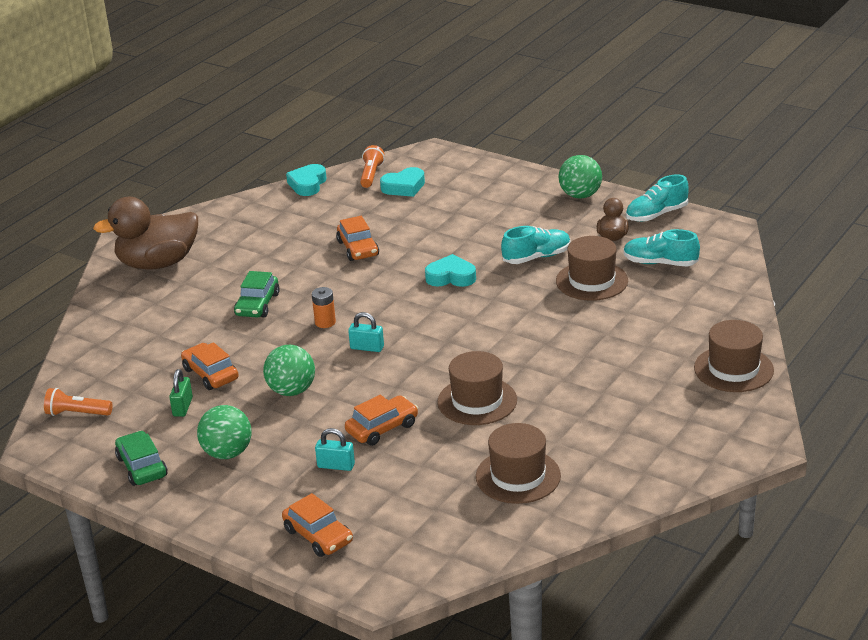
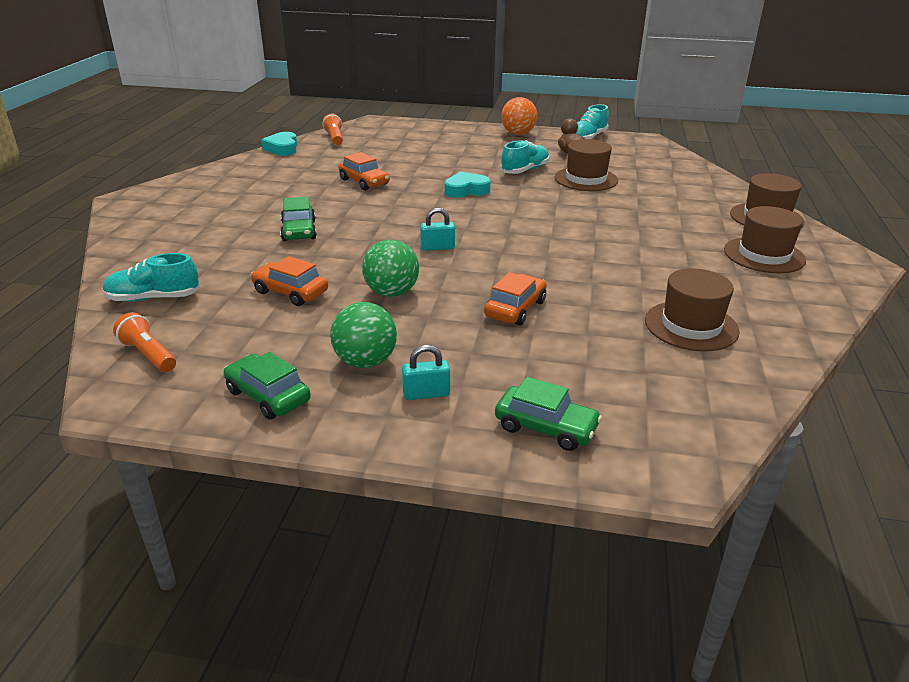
camera: 25 degrees left, 0 degrees up
(77, 413) = (148, 355): orange flashlight -> orange flashlight turned 60 degrees clockwise
(158, 263) = (170, 214): brown duck -> none
(182, 407) = (279, 326): green padlock -> none
(318, 536) = (546, 427): orange car -> green car
(325, 322) = (379, 235): orange battery -> none
(336, 466) = (499, 351): turquoise padlock -> turquoise padlock (426, 394)
(404, 187) = (370, 142): turquoise heart -> none
(477, 401) = (583, 272): brown hat -> brown hat (764, 255)
(580, 195) = (518, 133): green ball -> orange ball
(660, 263) = (625, 163): turquoise shoe -> turquoise shoe (153, 298)

